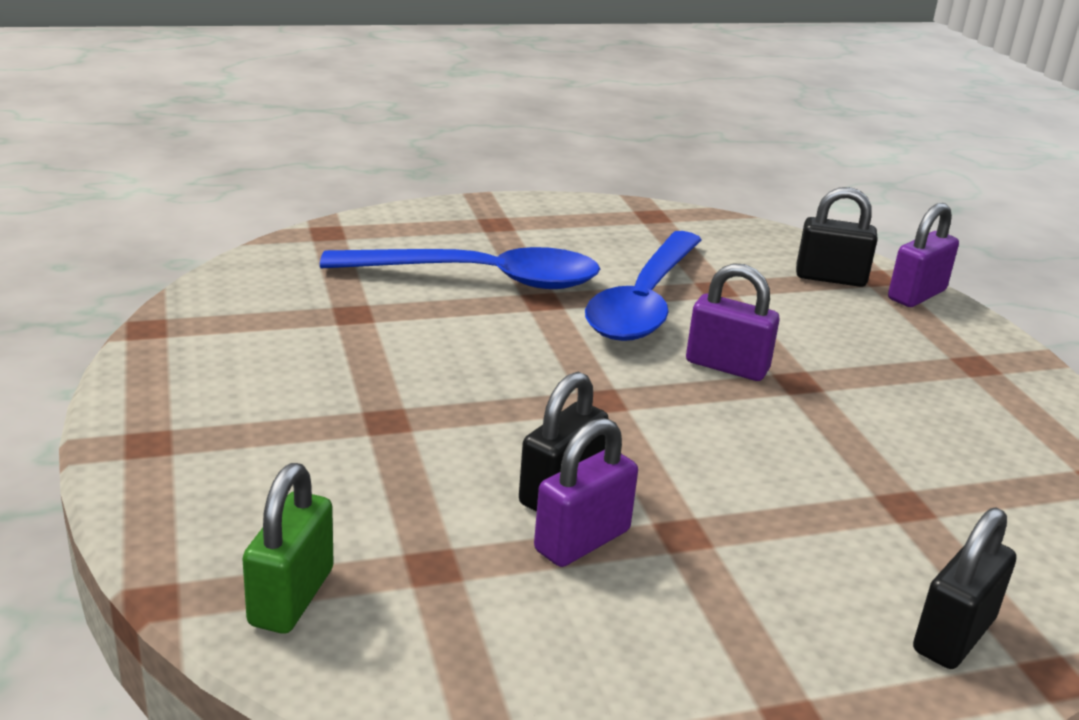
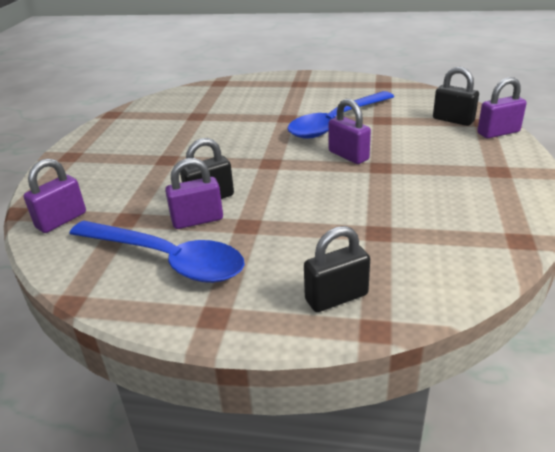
camera: 30 degrees right, 5 degrees up
(291, 597) = (61, 220): green padlock -> purple padlock
(481, 279) = (267, 106): blue spoon -> blue spoon (167, 259)

